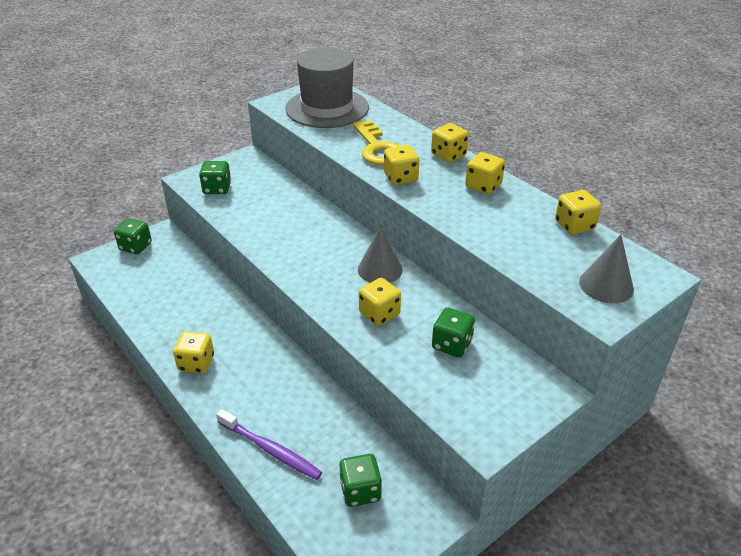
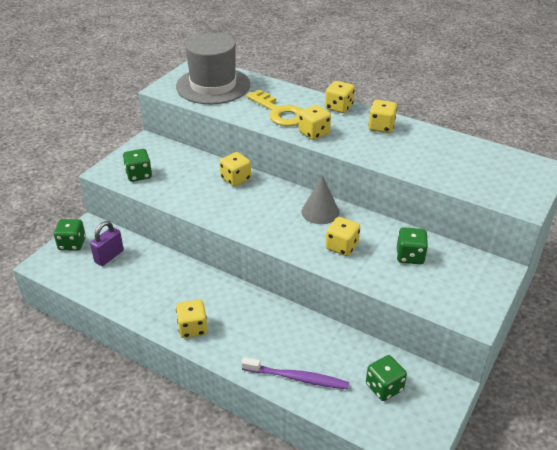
camera: 20 degrees left, 0 degrees up
(162, 267) = (109, 256): none -> purple padlock
(574, 225) = (465, 144): yellow dice -> yellow dice (236, 179)
(606, 285) = (513, 183): grey cone -> none

